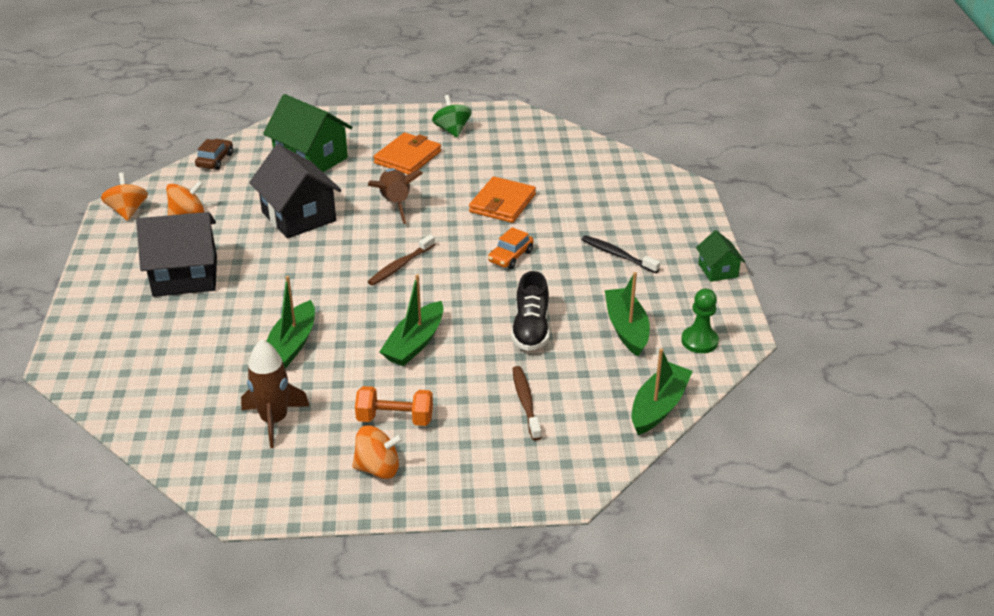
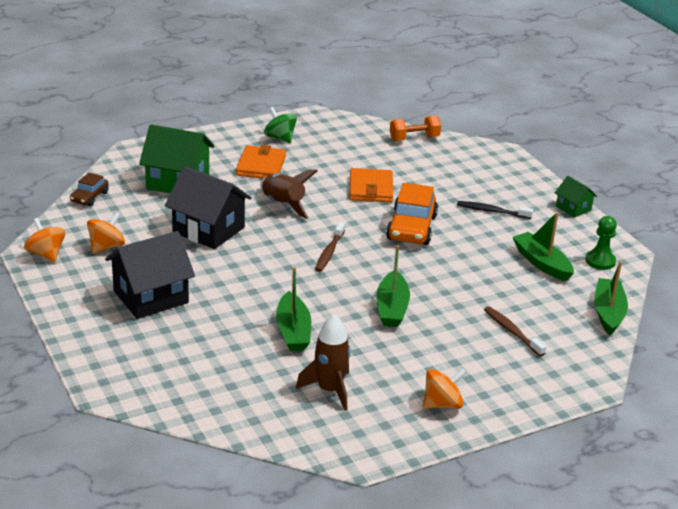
camera: 25 degrees left, 5 degrees down
(215, 160) = (89, 197): brown car -> brown car turned 150 degrees counterclockwise
(395, 419) = (424, 366): orange dumbbell -> orange dumbbell (414, 138)
(510, 256) = (411, 228): orange car -> orange car, size x1.82
(531, 329) = (472, 279): black shoe -> none

